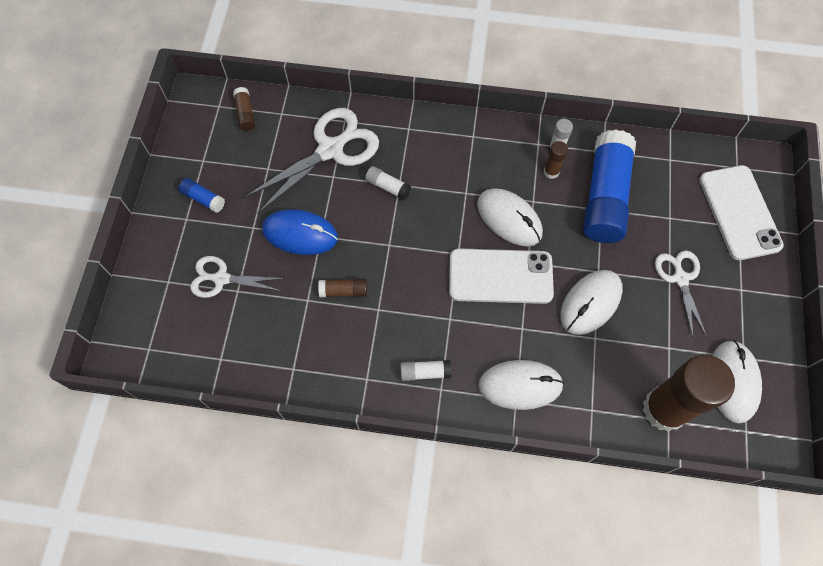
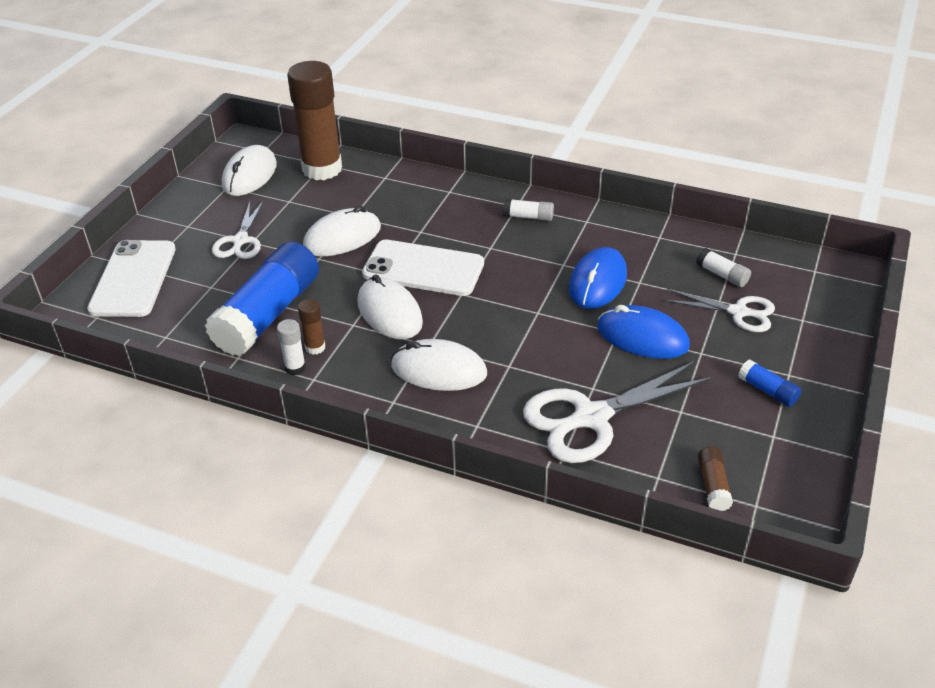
camera: 165 degrees left, 25 degrees down
(344, 291) = (597, 282): brown glue stick -> blue mouse
(387, 187) = (524, 365): white glue stick -> white glue stick (722, 275)
(520, 385) = (441, 198): white mouse -> white mouse (439, 370)

